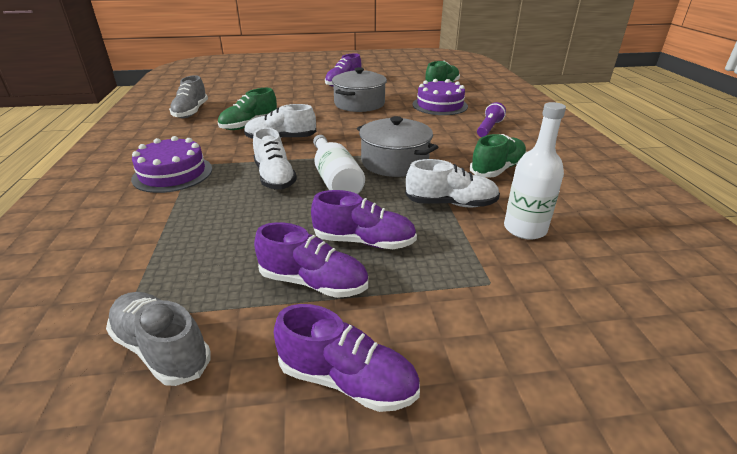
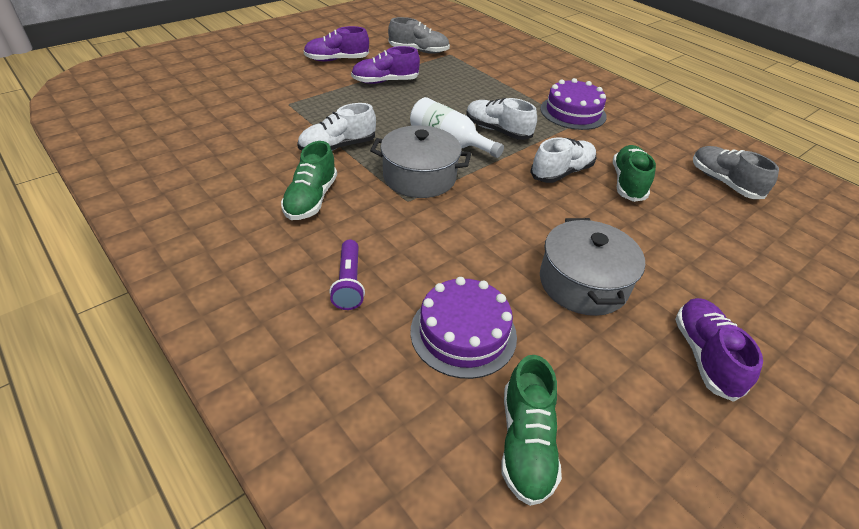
camera: 145 degrees right, 10 degrees up
(364, 241) = (378, 105): purple shoe -> none
(525, 229) = (272, 141): white bottle -> none

